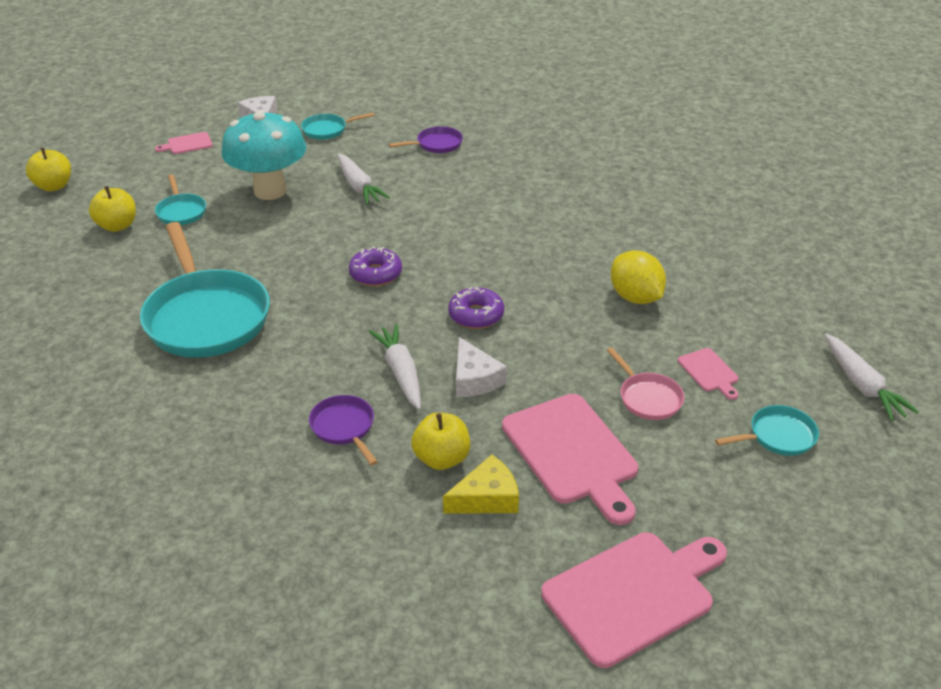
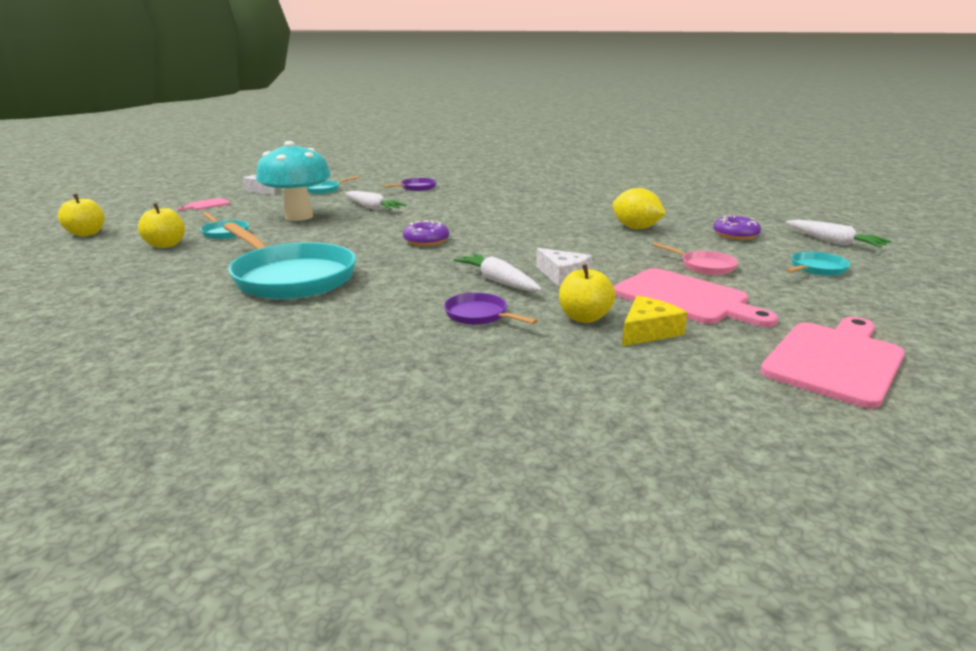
camera: 20 degrees left, 15 degrees down
(476, 315) = (528, 248): purple donut -> purple donut (735, 235)
(709, 372) = (730, 250): pink cutting board -> none

